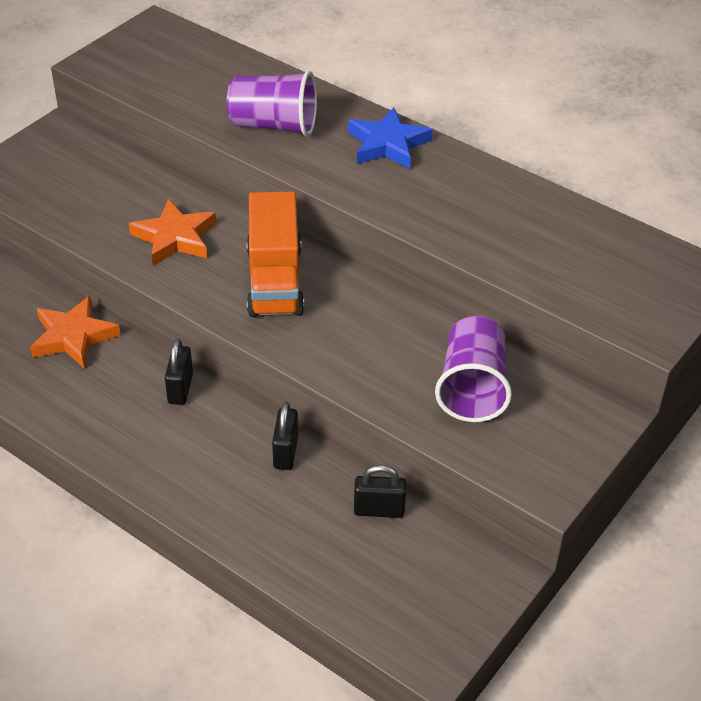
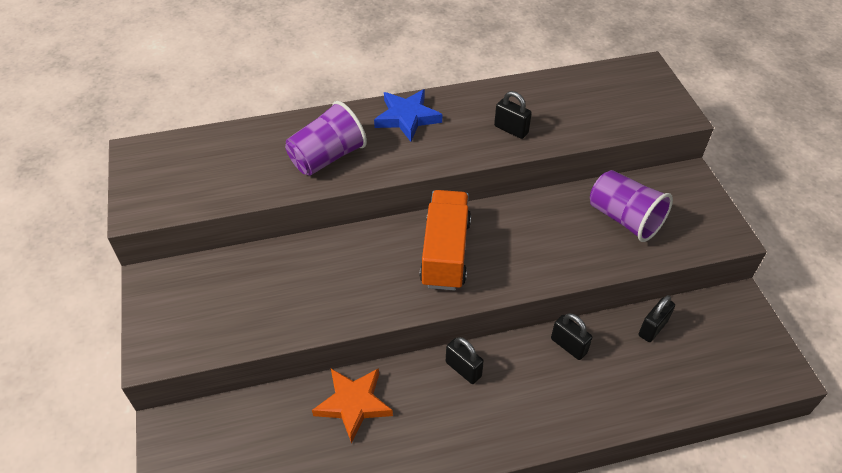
camera: 50 degrees left, 5 degrees up
(175, 238) = (349, 280): orange star -> none
(275, 280) = (445, 253): orange truck -> orange truck turned 120 degrees counterclockwise
(459, 219) = (511, 129): none -> black padlock

